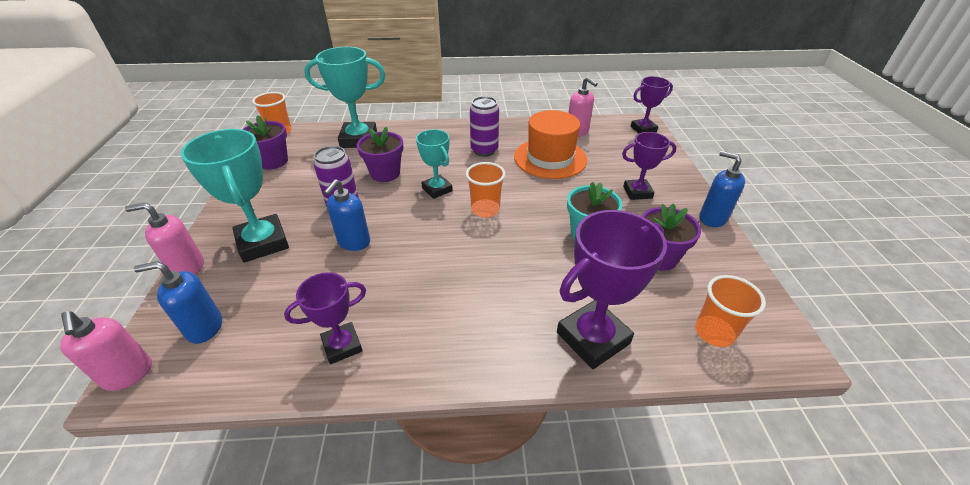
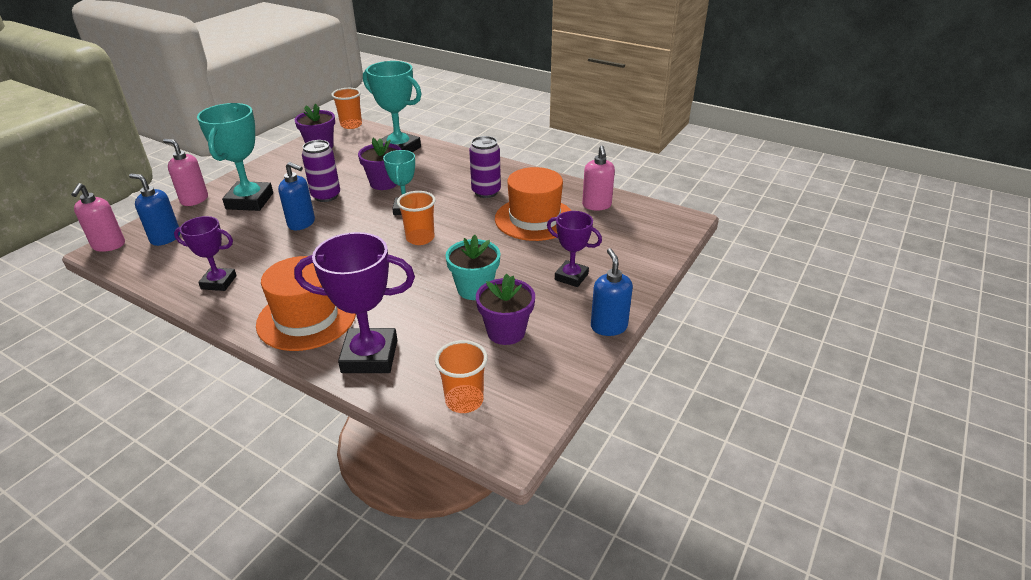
camera: 35 degrees right, 5 degrees down
(354, 242) = (302, 223): blue soap dispenser -> blue soap dispenser turned 120 degrees counterclockwise
(487, 333) = (307, 318): none -> orange hat
(643, 129) = (672, 226): purple trophy -> none

